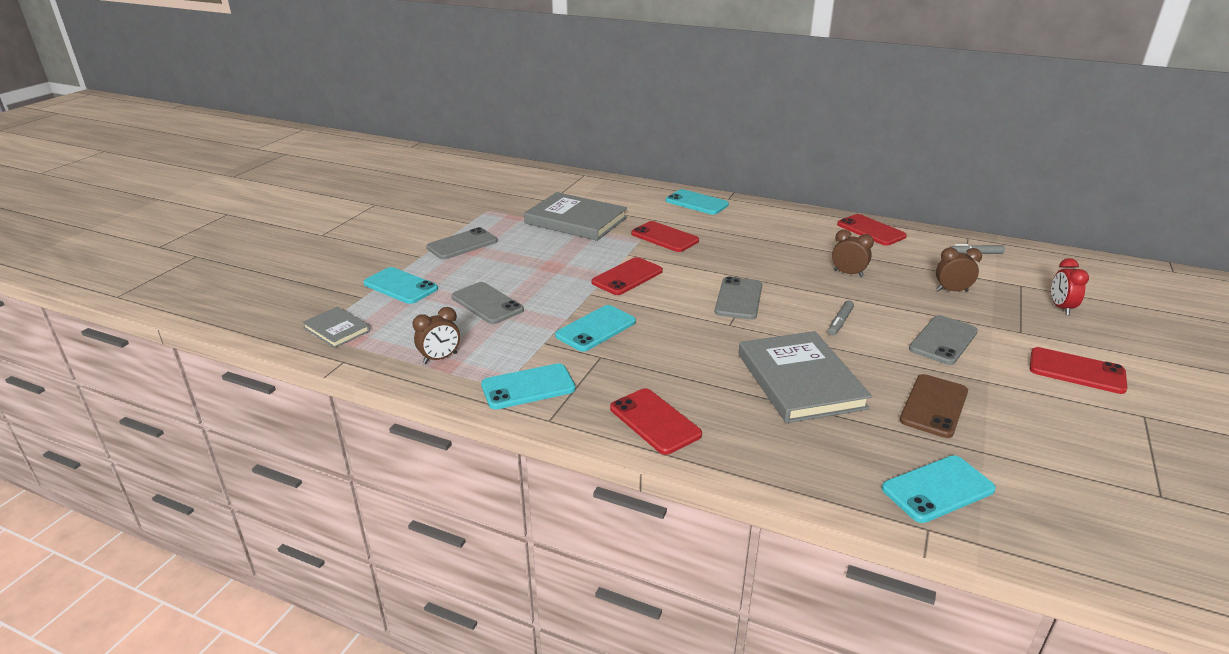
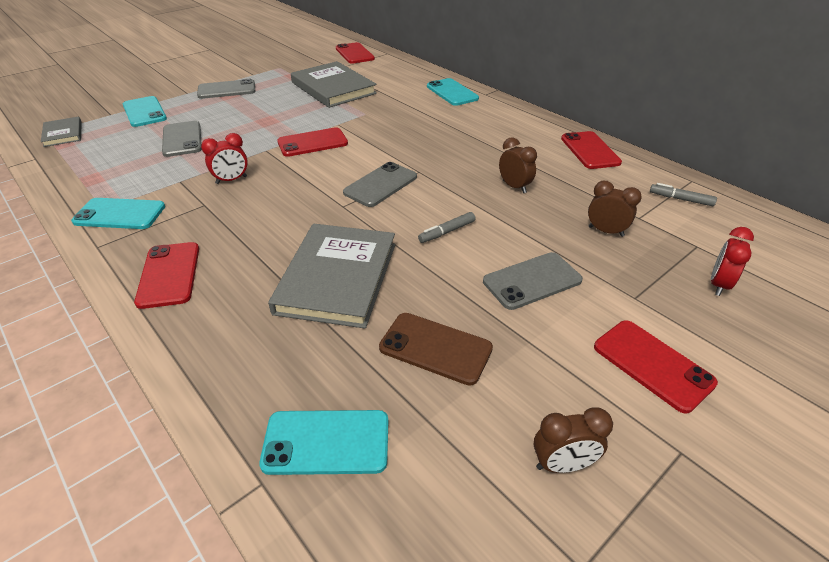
camera: 25 degrees right, 10 degrees up
(440, 358) = (94, 173): brown clock -> brown clock (562, 464)
(596, 328) = (231, 180): turquoise phone -> red clock
(664, 237) = (386, 116): red phone -> red phone (354, 53)
(933, 406) = (435, 348): brown phone -> brown phone turned 60 degrees clockwise

